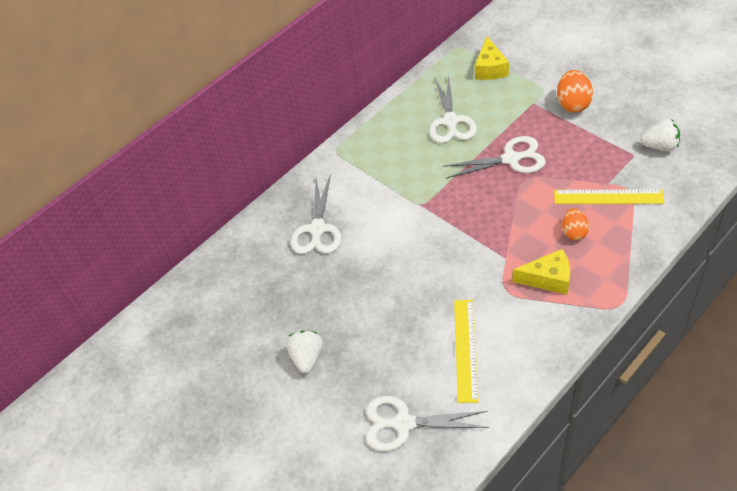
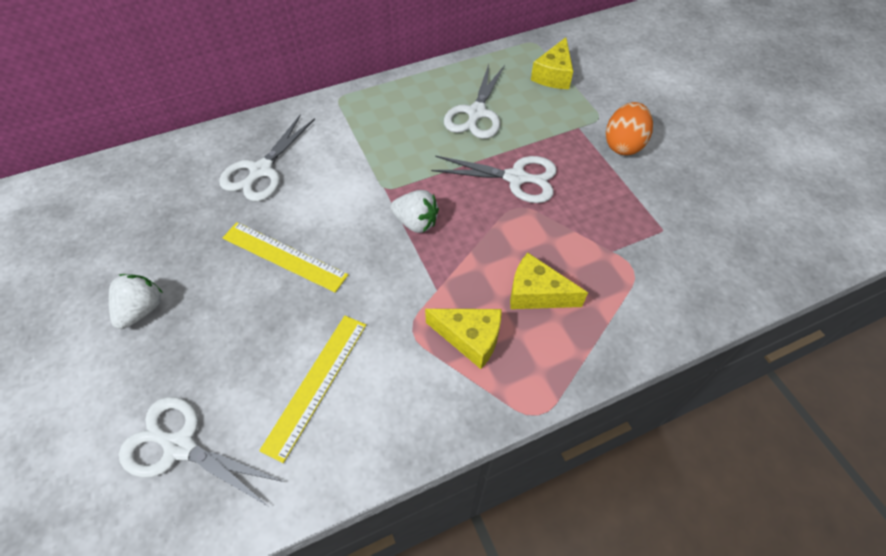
camera: 15 degrees right, 5 degrees up
(574, 232) = (536, 293): orange egg -> yellow cheese
(608, 197) = (603, 268): yellow ruler -> yellow ruler (284, 256)
(660, 146) = (701, 232): white strawberry -> white strawberry (416, 222)

